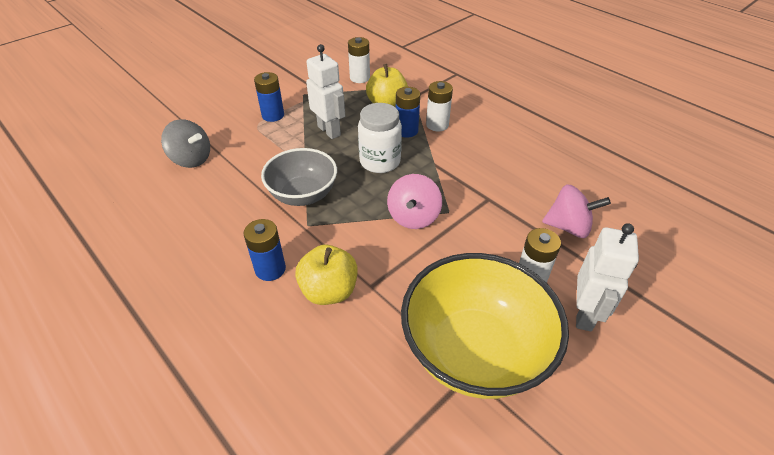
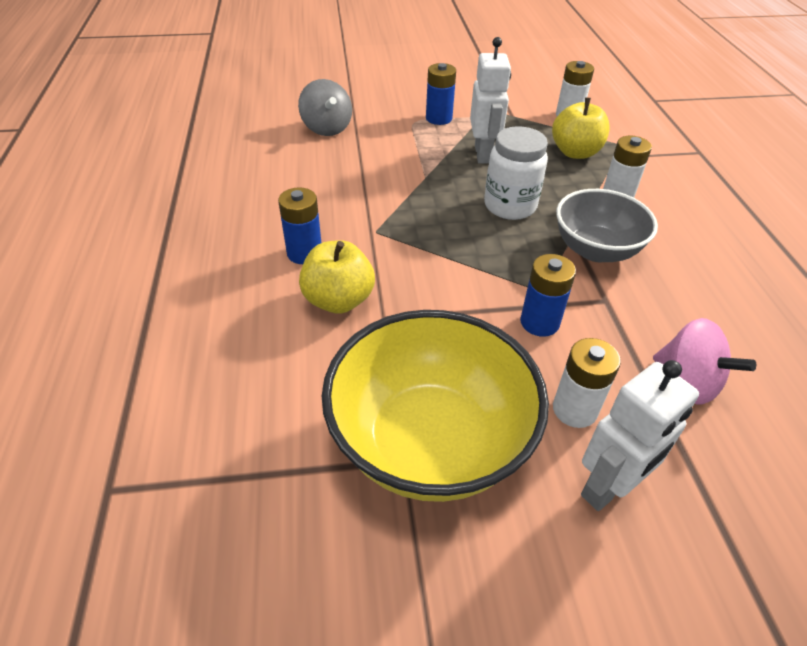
camera: 35 degrees right, 0 degrees up
(303, 195) = (398, 202): grey bowl -> grey bowl (595, 250)
(406, 131) = (572, 188): blue battery -> blue battery (539, 322)
(413, 217) = (494, 276): pink spinning top -> none

